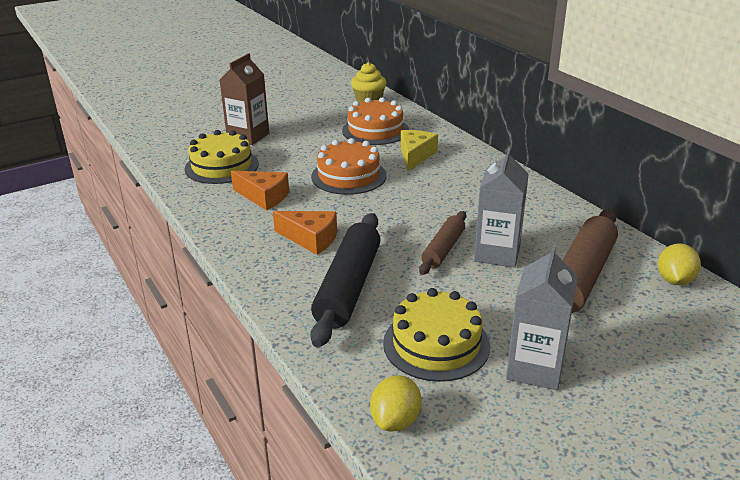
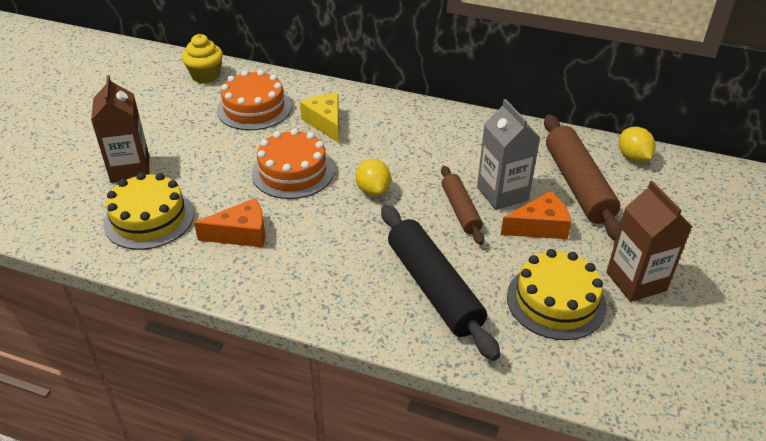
camera: 40 degrees left, 10 degrees up
(311, 239) = (343, 257): orange cheese -> orange cheese (539, 226)
(395, 420) = (605, 383): yellow lemon -> yellow lemon (373, 190)
(535, 368) = (636, 281): grey carton -> brown carton

